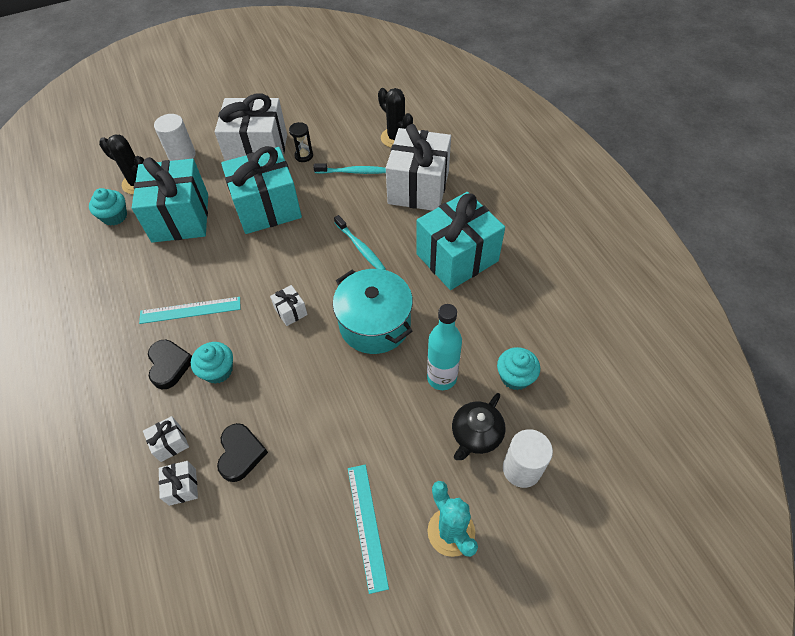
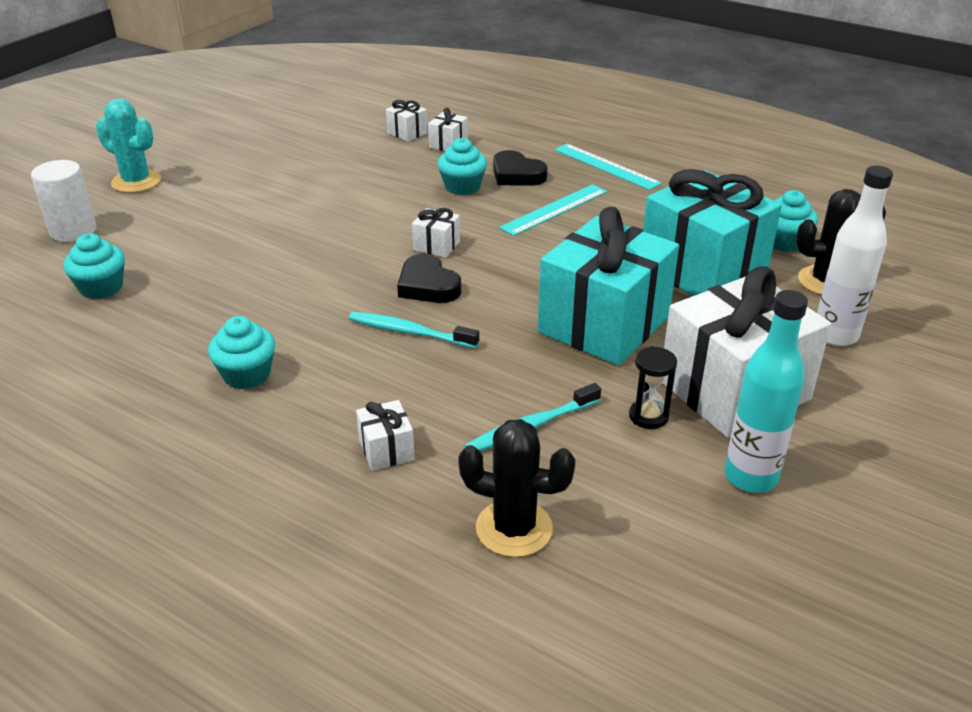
camera: 145 degrees right, 20 degrees down
(182, 155) = (835, 335): white cylinder -> white bottle
(241, 453) = (376, 158): black heart -> black heart (428, 285)
(367, 525) = (220, 163): turquoise ruler -> turquoise ruler (606, 166)
(375, 324) = (318, 270): turquoise pot -> none
(418, 187) = (386, 450): white gift -> white gift, size x0.40
(441, 378) = (199, 258): turquoise bottle -> turquoise bottle (750, 477)
(457, 257) = (247, 374): turquoise gift -> turquoise cupcake
(476, 434) = (135, 235): black teapot -> none

